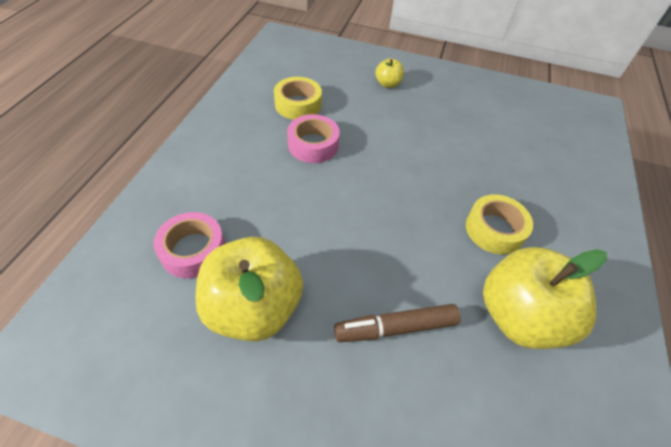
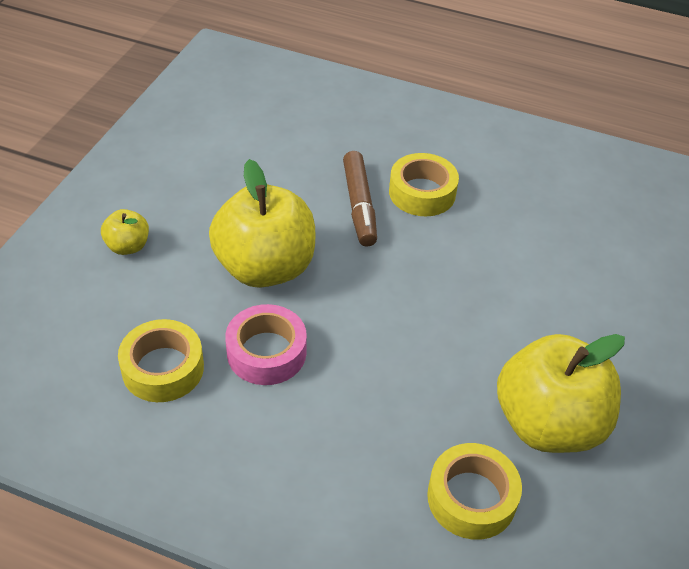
camera: 85 degrees left, 5 degrees down
(193, 250) = (471, 498): pink tape -> yellow tape
(395, 327) = (554, 296): brown marker -> brown marker (359, 205)
(519, 316) = (528, 201): yellow apple -> yellow apple (265, 267)

